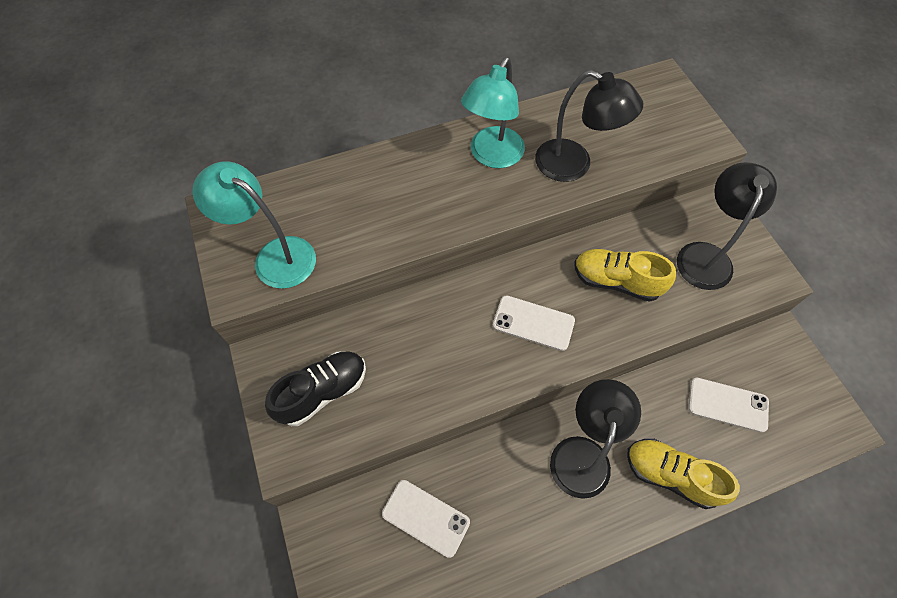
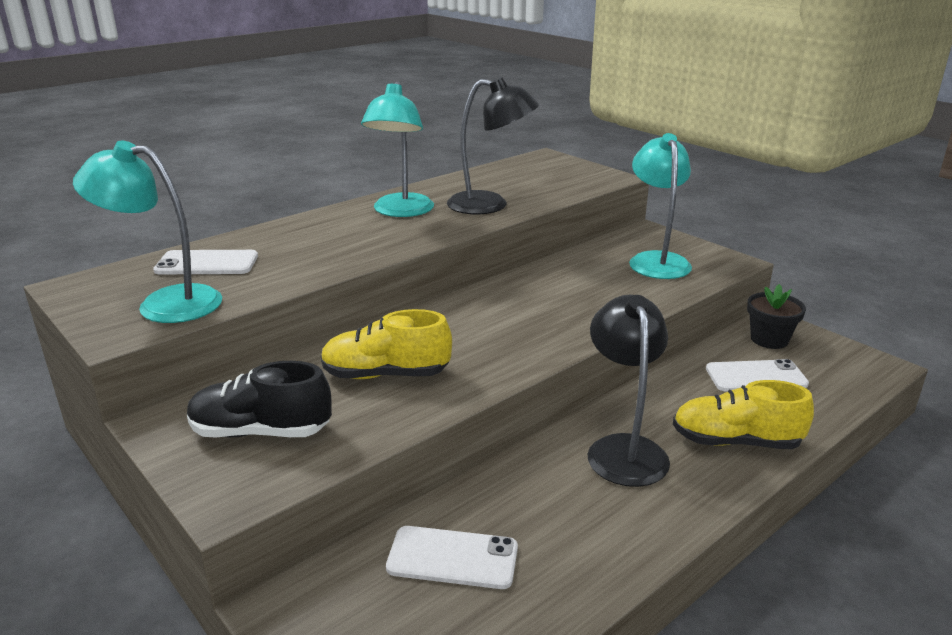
camera: 20 degrees left, 35 degrees down
(323, 392) = (261, 432): black shoe -> black shoe turned 120 degrees counterclockwise
(533, 323) = (506, 331): white phone -> white phone (207, 263)
(616, 281) = (578, 290): yellow shoe -> yellow shoe (386, 375)
(705, 255) = (656, 260): black lamp -> turquoise lamp
(766, 360) = (769, 339): none -> black flower pot

